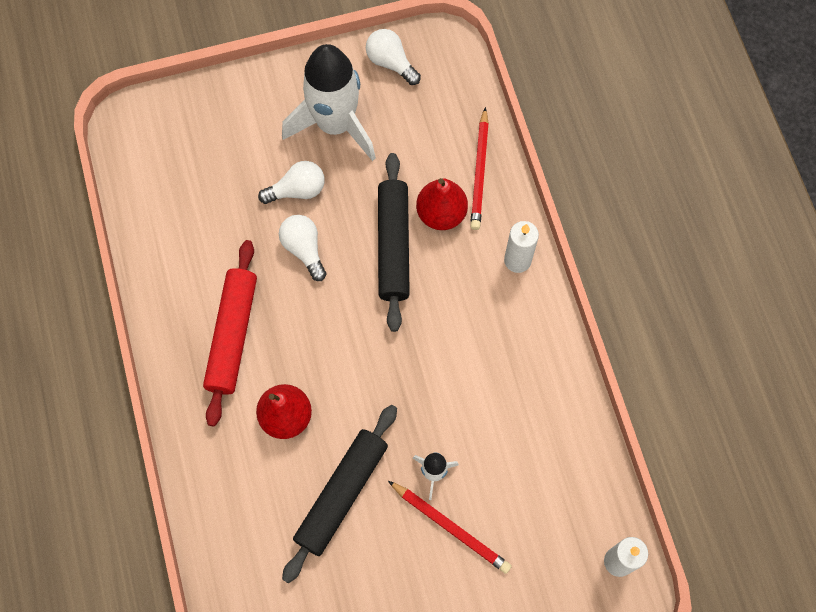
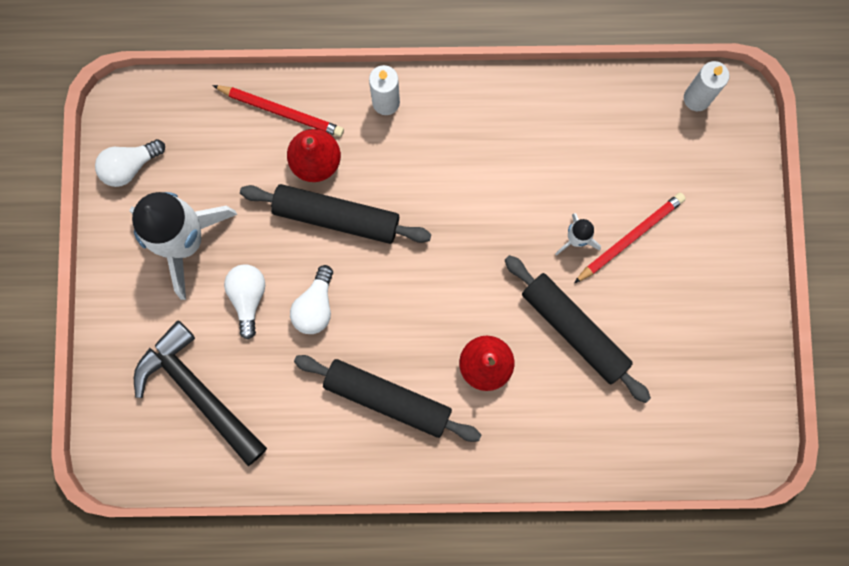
camera: 75 degrees left, 10 degrees up
(202, 172) = (198, 392): none -> black hammer
(232, 335) = (387, 399): red rolling pin -> black rolling pin
(304, 249) = (315, 306): white light bulb -> white light bulb turned 60 degrees counterclockwise

